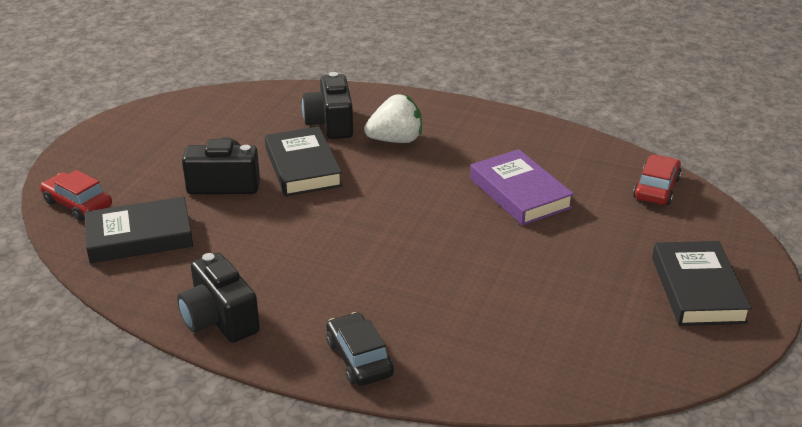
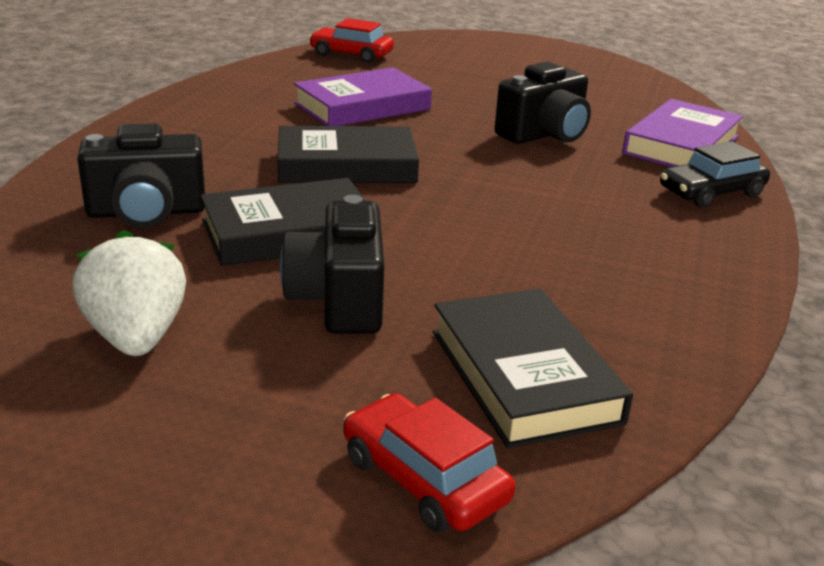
camera: 95 degrees left, 5 degrees down
(78, 204) = (424, 479): red car -> red car turned 105 degrees clockwise
(219, 319) = (700, 280): black camera -> black camera (544, 134)
(396, 140) = (217, 166): white strawberry -> white strawberry (136, 337)
(464, 363) = (681, 145): none -> purple book
(698, 289) = (518, 58): black book -> black book (346, 165)

